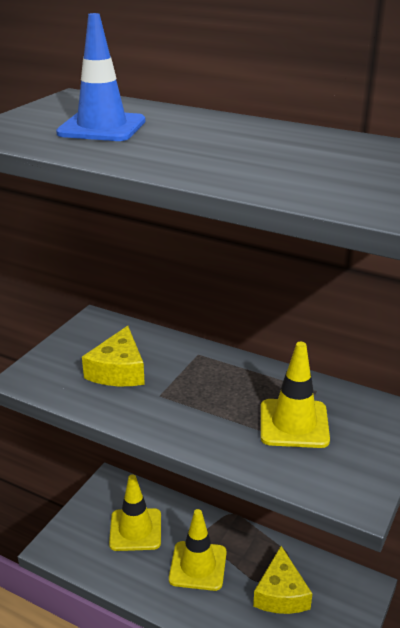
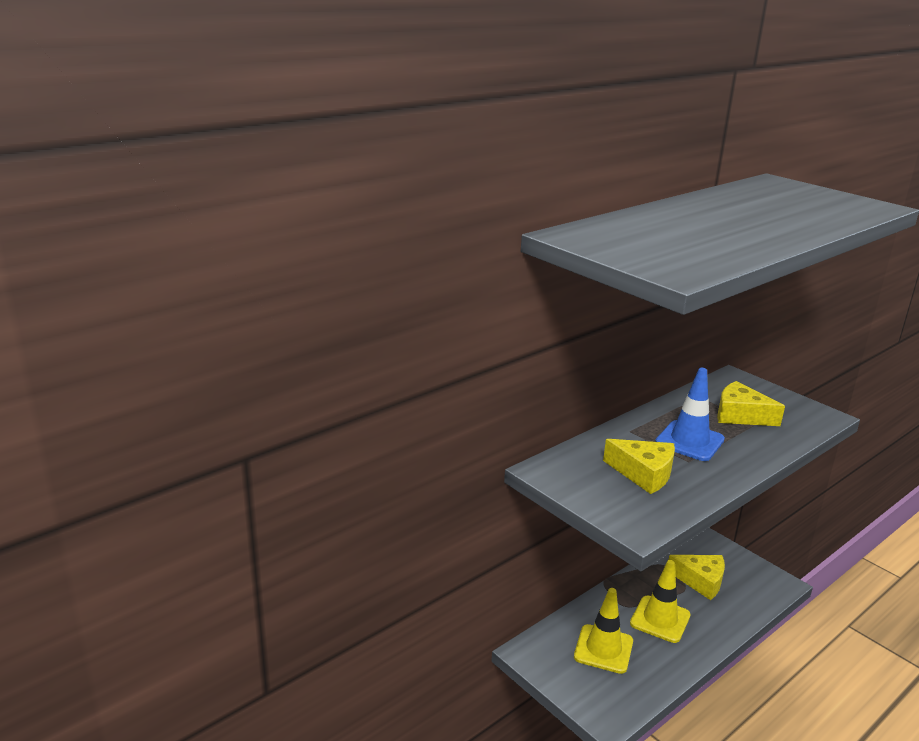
camera: 70 degrees left, 5 degrees down
(102, 127) = (680, 238): blue traffic cone -> blue traffic cone (689, 441)
(294, 424) = (740, 415): yellow traffic cone -> yellow cheese

